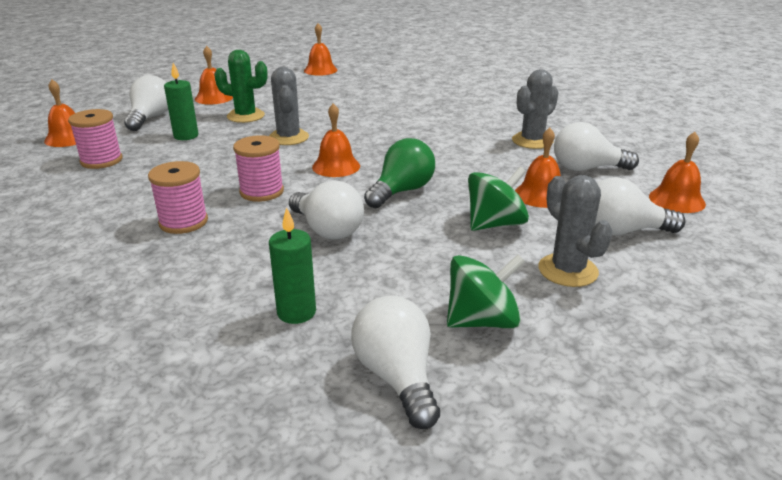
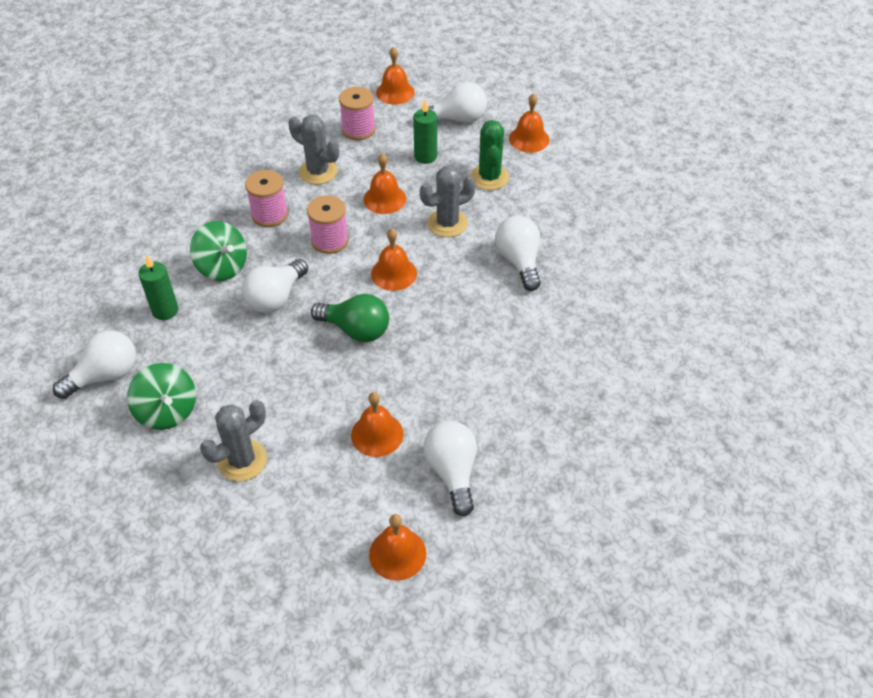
camera: 75 degrees right, 20 degrees up
(320, 70) = (663, 190): orange bell -> orange bell (384, 199)
(495, 224) = (309, 404): green spinning top -> green spinning top (222, 267)
(532, 141) = (514, 419): grey cactus -> grey cactus (318, 172)
(622, 231) = (317, 501): white light bulb -> white light bulb (519, 261)

